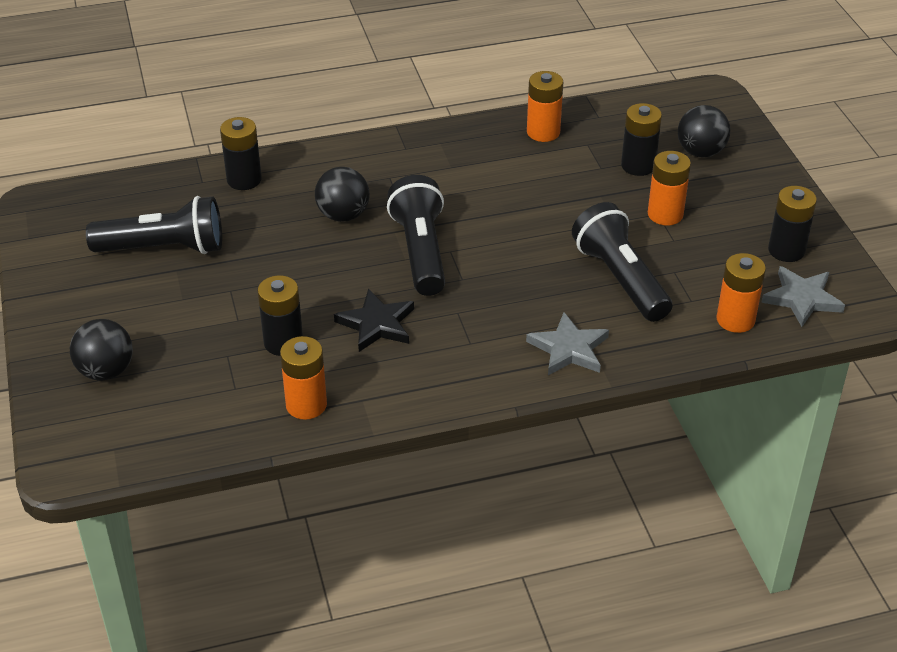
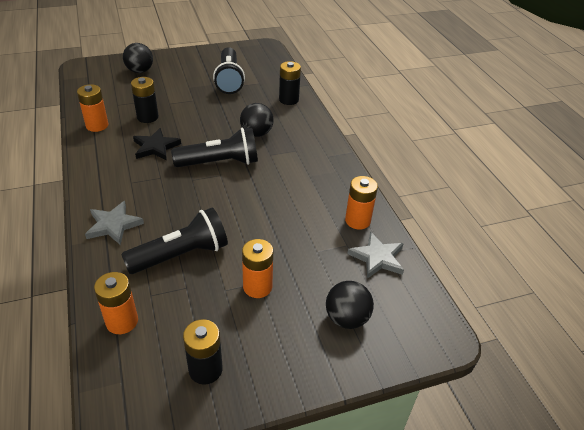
camera: 85 degrees right, 0 degrees up
(638, 165) = (321, 274): black battery -> none
(802, 299) = (138, 373): grey star -> grey star (377, 257)

